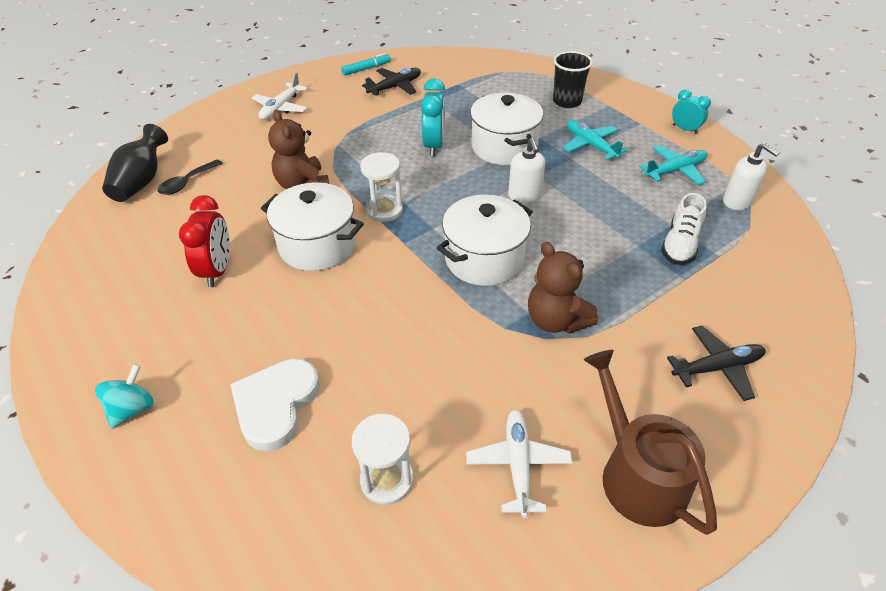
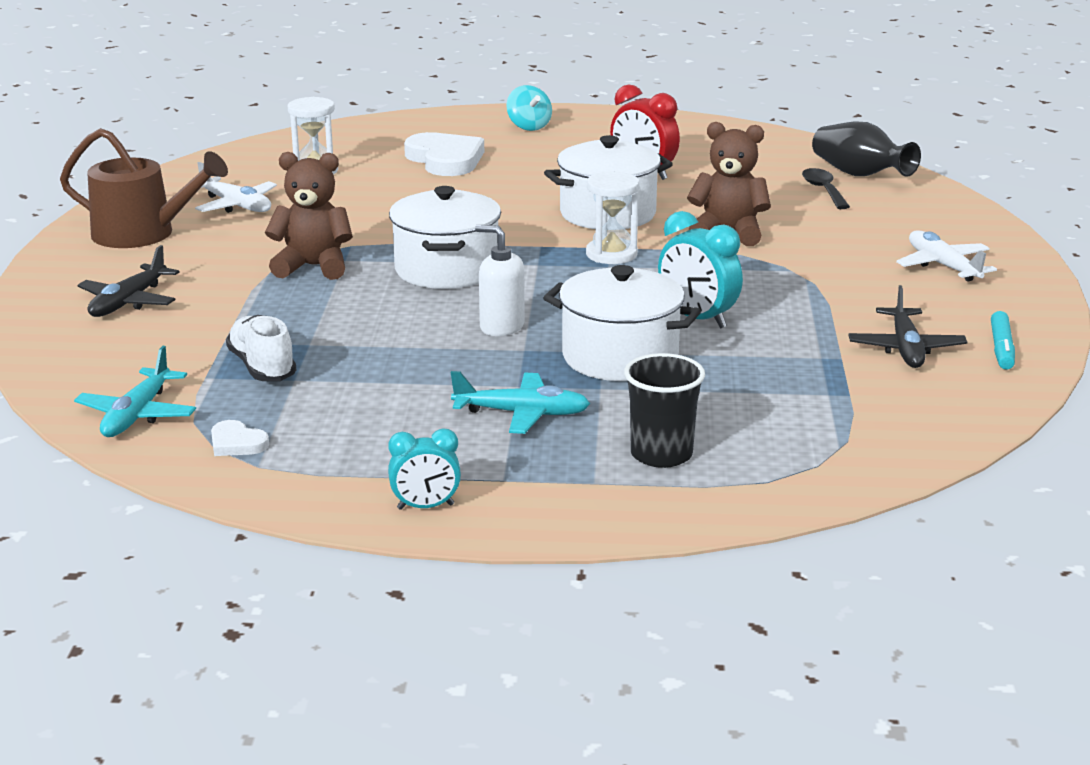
camera: 130 degrees right, 20 degrees down
(675, 170) = (364, 439): turquoise plane -> turquoise plane (137, 414)
(737, 202) = (237, 443): white soap dispenser -> white heart

